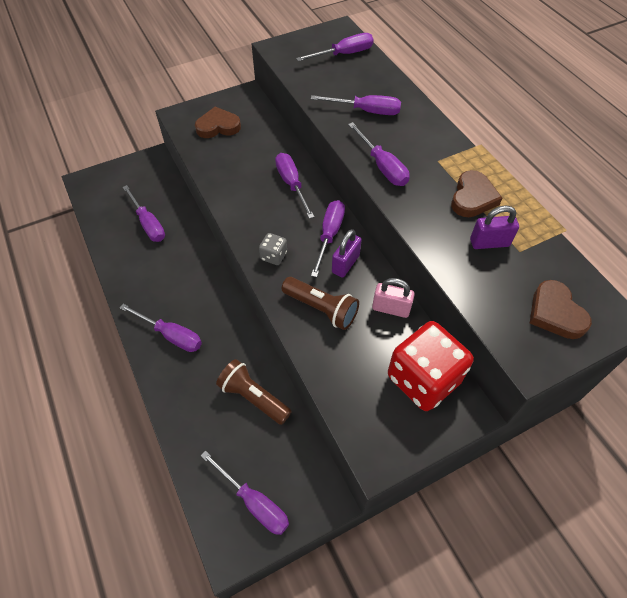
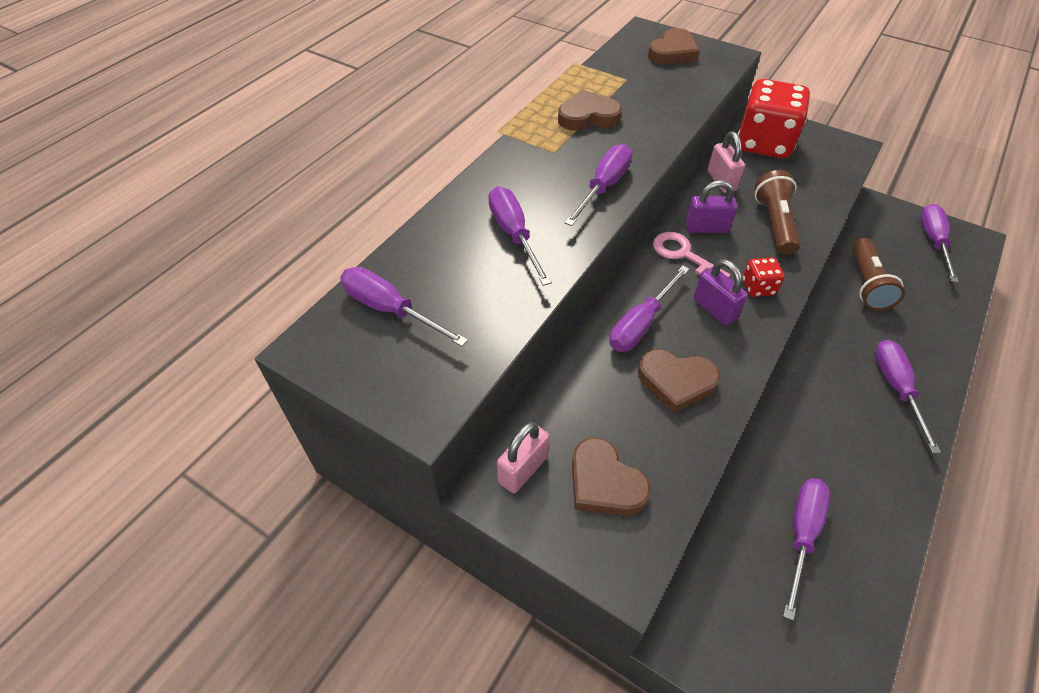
camera: 120 degrees left, 5 degrees down
(244, 177) = (676, 382): none -> brown heart
(247, 106) = (523, 469): none -> pink padlock
(273, 256) = (758, 287): grey dice -> red dice
(329, 235) = (683, 255): purple screwdriver -> pink key
(489, 243) = (636, 95): purple padlock -> purple padlock (714, 309)

